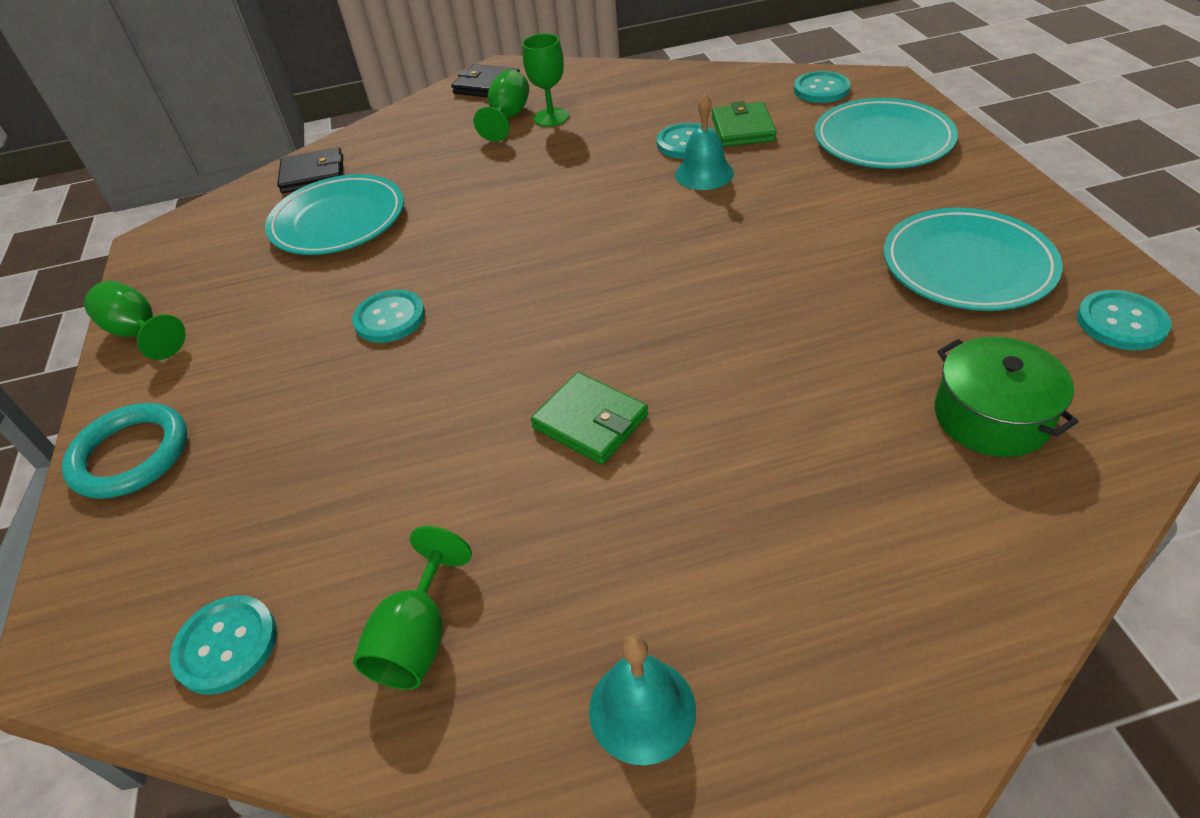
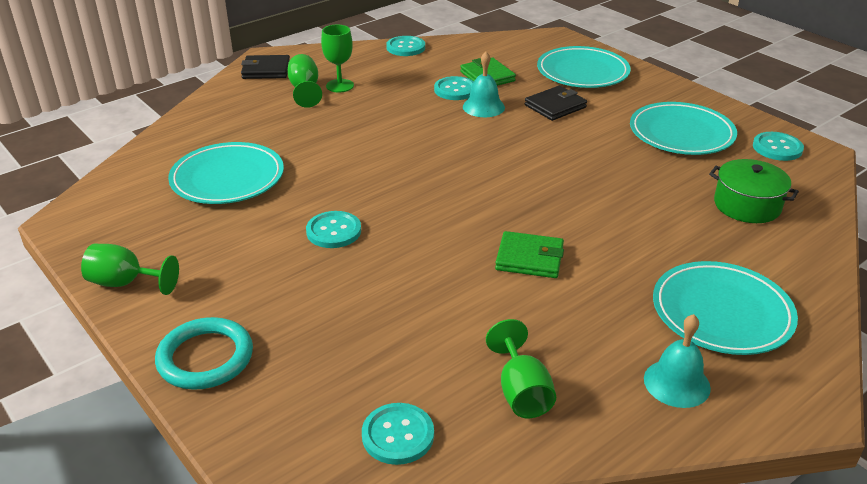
camera: 30 degrees left, 10 degrees down
(313, 175) = (172, 151): black wallet -> black wallet (555, 106)
(807, 604) = (721, 313): none -> turquoise plate
(821, 89) = (520, 46): turquoise button -> turquoise button (405, 47)

